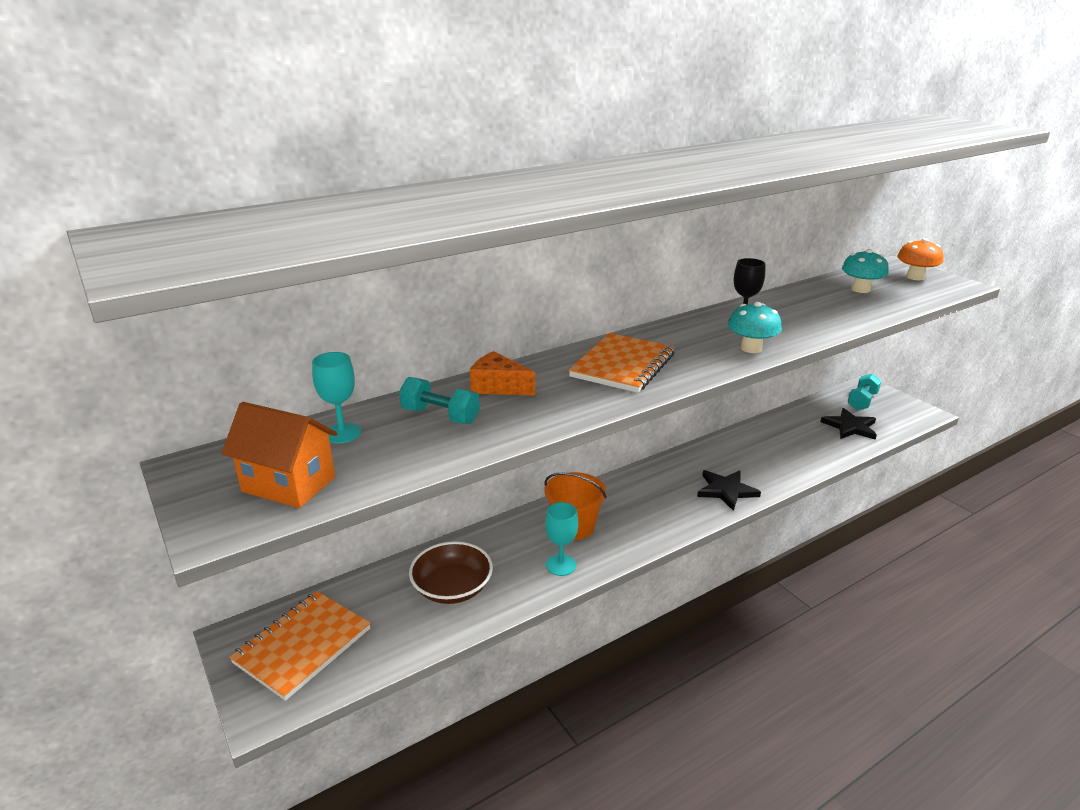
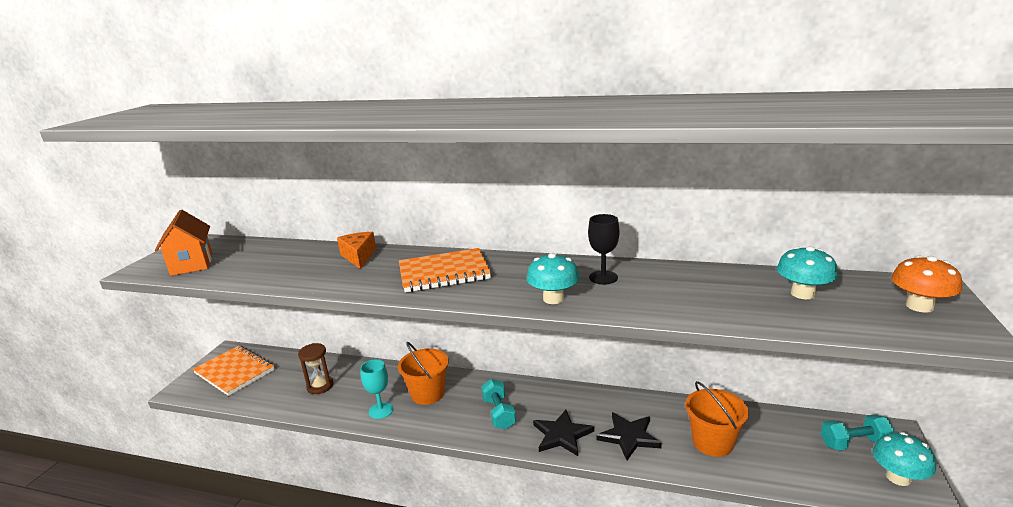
camera: 50 degrees right, 5 degrees down
(302, 646) = (235, 372): orange notebook -> orange notebook turned 45 degrees clockwise
(342, 433) = (256, 250): turquoise goblet -> none
(440, 416) = (301, 260): turquoise dumbbell -> turquoise dumbbell (499, 413)
(452, 588) = (320, 386): brown bowl -> brown hourglass
(808, 440) = (712, 442): none -> orange bucket
(850, 427) = (786, 457): black star -> black star (629, 437)
(902, 408) = (898, 477): none -> turquoise mushroom

